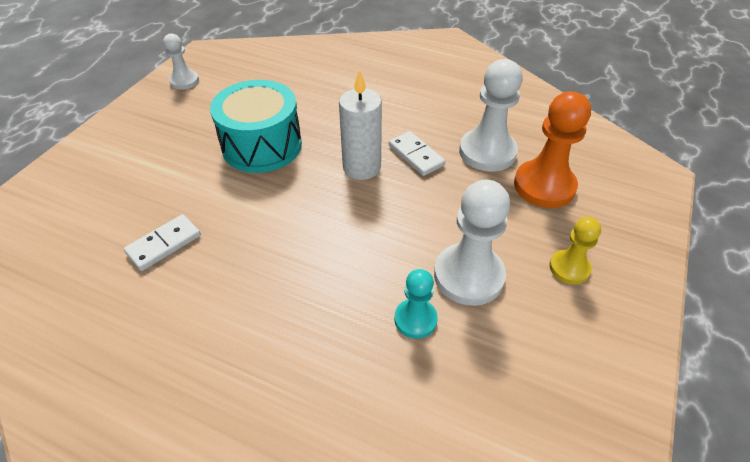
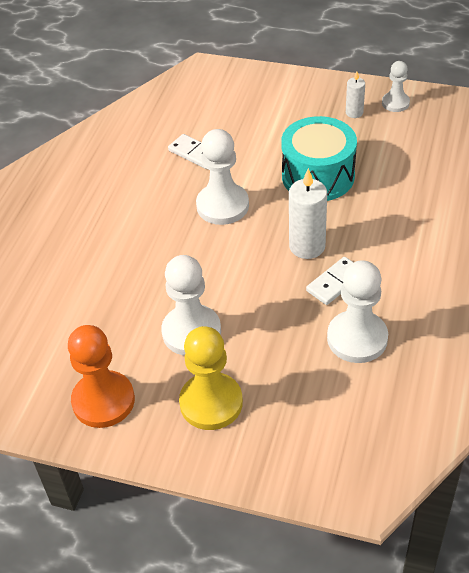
camera: 85 degrees right, 0 degrees up
(180, 108) = (354, 113): none -> white candle
(273, 227) = (222, 206): none -> white pawn
(415, 319) = (145, 302): turquoise pawn -> none
(544, 186) = (316, 386): orange pawn -> orange pawn (103, 401)
(569, 268) = (211, 403): yellow pawn -> yellow pawn, size x1.74

